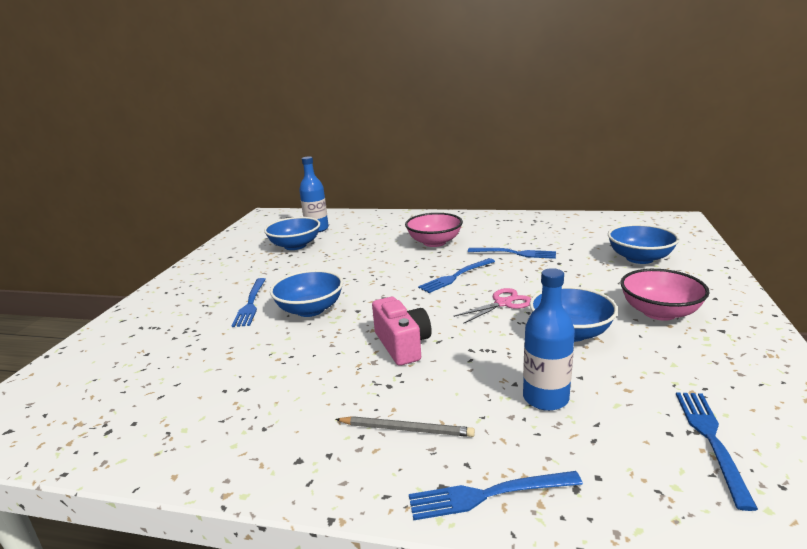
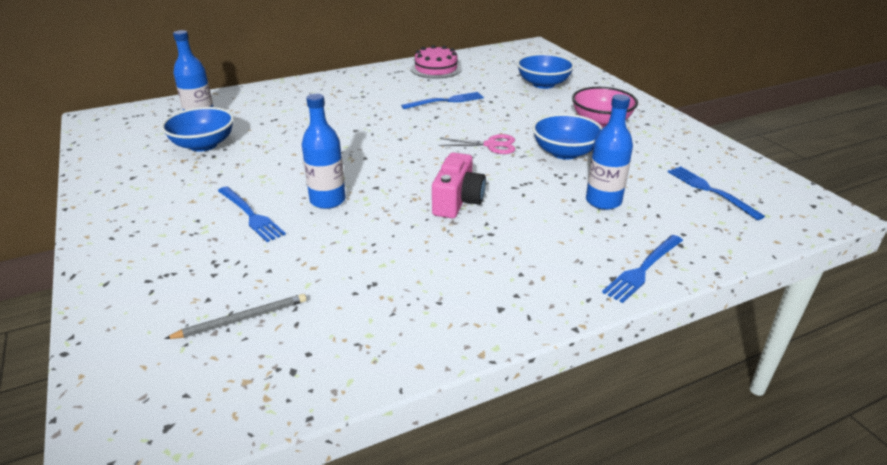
camera: 40 degrees left, 10 degrees up
(310, 309) = (327, 200): blue bowl -> blue bottle
(402, 345) = (457, 201): pink camera -> pink camera turned 75 degrees clockwise
(406, 429) = (545, 256): grey pencil -> grey pencil (242, 319)
(434, 242) = (358, 107): pink bowl -> none
(455, 276) = (422, 133): blue fork -> none
(503, 303) = (491, 145): pink scissors -> pink scissors turned 75 degrees clockwise
(544, 223) = (436, 68): none -> pink cake

